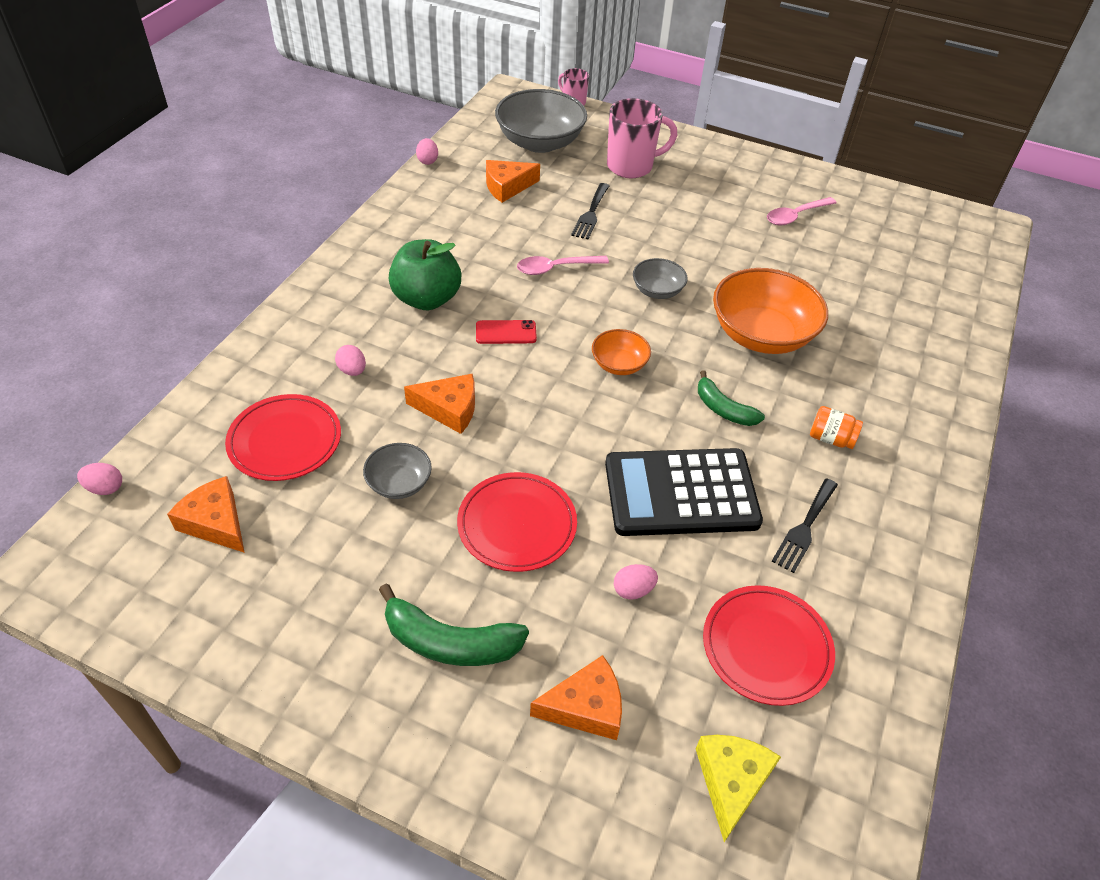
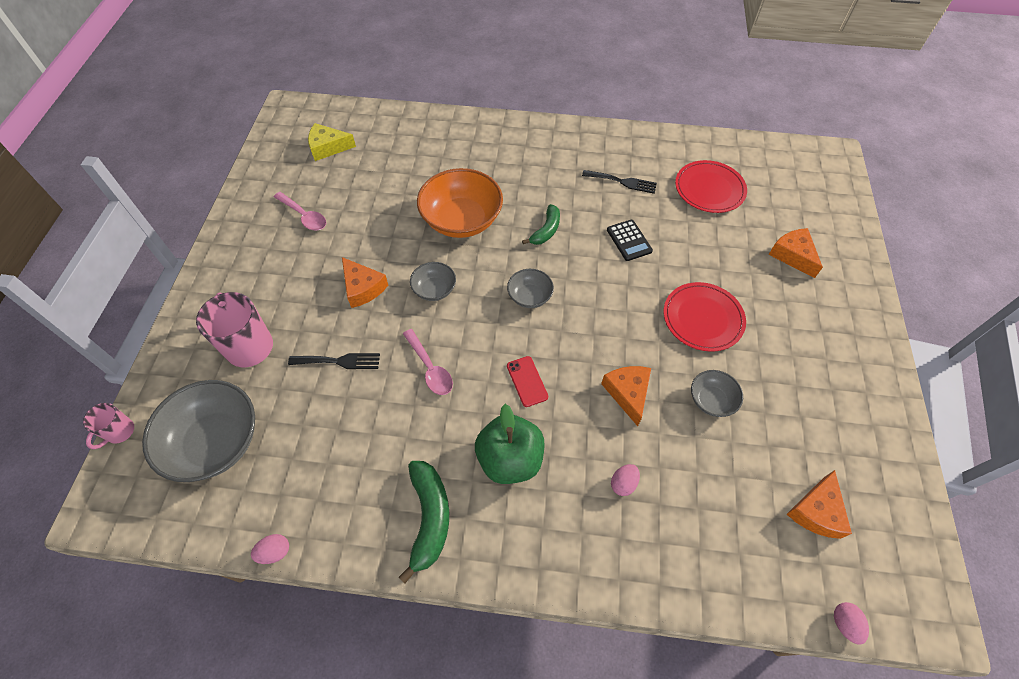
camera: 105 degrees left, 10 degrees up
(285, 441) = (720, 500): red plate -> none
(450, 642) = (801, 328): green banana -> green banana (429, 518)
(507, 187) = (310, 448): orange cheese -> orange cheese (363, 288)
(619, 364) = (529, 296): orange bowl -> grey bowl
(633, 590) = (711, 250): pink egg -> none
(681, 493) = (629, 240): black calculator -> black calculator, size x0.48
(731, 782) = (788, 193): yellow cheese -> yellow cheese (328, 147)
(831, 438) = (546, 176): orange jar -> none

